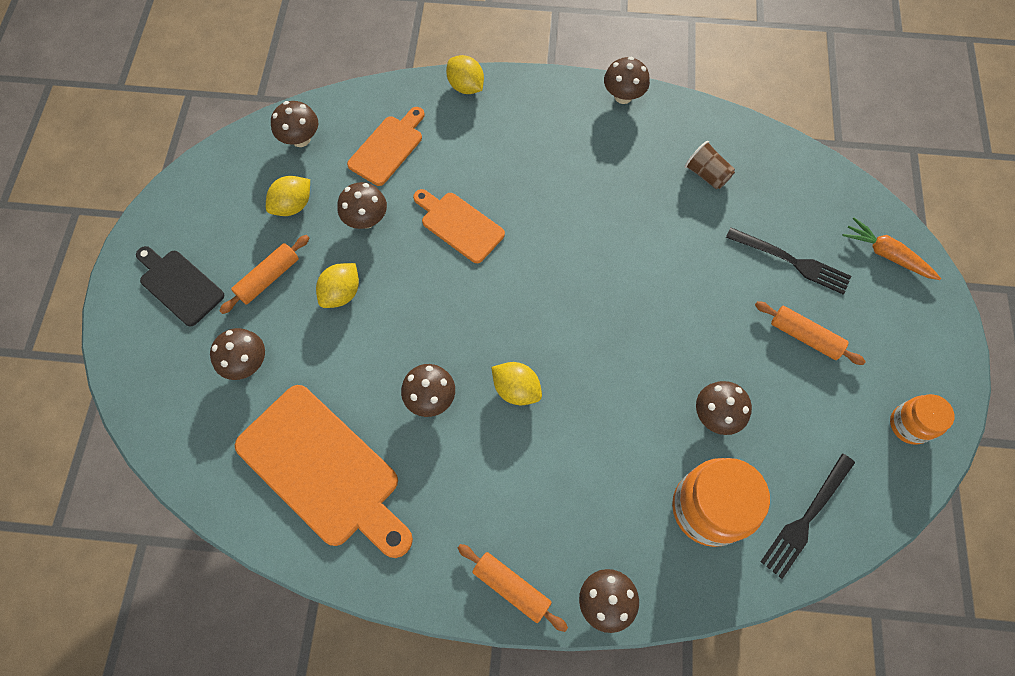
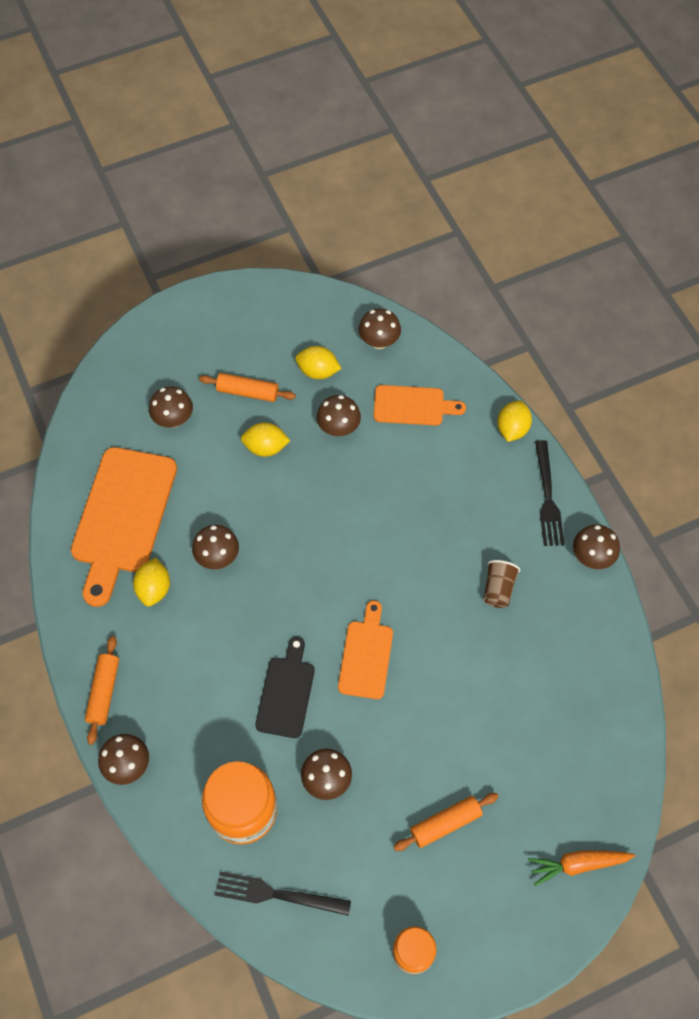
camera: 60 degrees right, 5 degrees down
(179, 285) = (207, 339): black cutting board -> black cutting board (286, 693)
(459, 225) = (377, 496): orange cutting board -> orange cutting board (366, 655)
(516, 389) = (260, 614): yellow lemon -> yellow lemon (154, 589)
(706, 174) = (557, 666): brown cup -> brown cup (498, 589)
(792, 261) = (514, 781): black fork -> black fork (547, 498)
(805, 336) = (445, 824): orange rolling pin -> orange rolling pin turned 60 degrees clockwise
(886, 254) = (577, 864): orange carrot -> orange carrot turned 105 degrees counterclockwise

